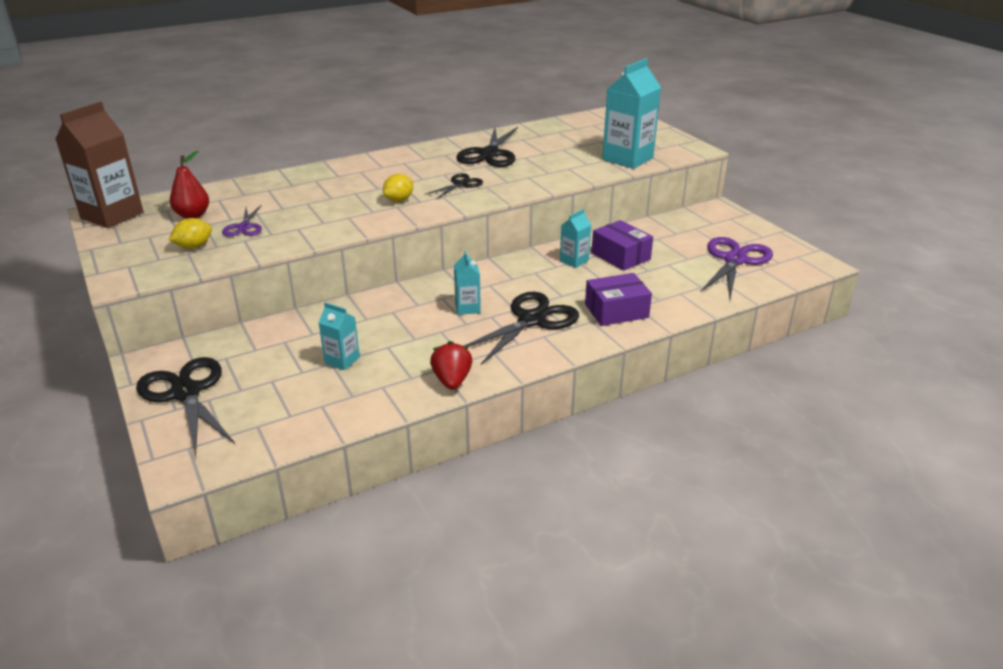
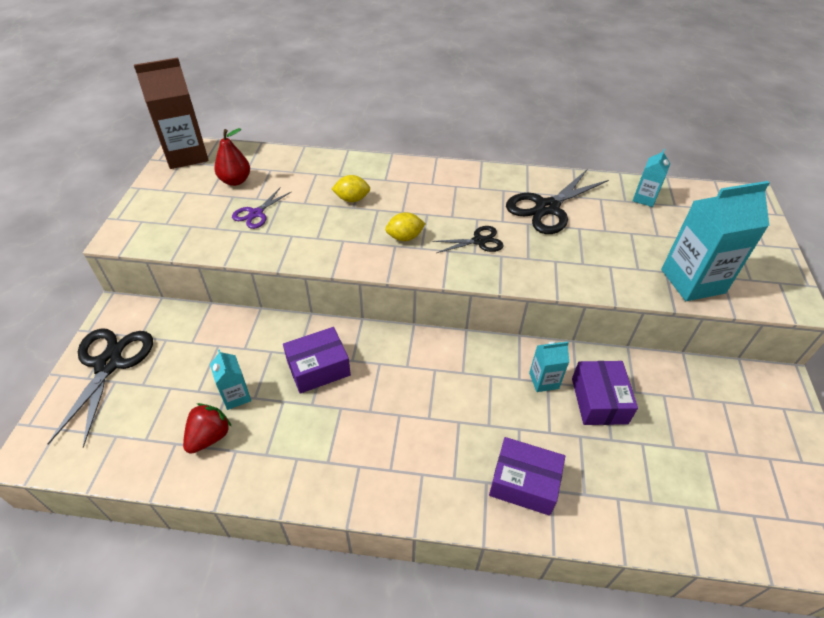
camera: 35 degrees right, 15 degrees up
(194, 246) = (201, 220): yellow lemon -> yellow lemon (352, 199)
(394, 319) = (318, 368): none -> purple box
(452, 381) = (292, 482): red strawberry -> red strawberry (209, 437)
(467, 308) = (389, 390): turquoise carton -> turquoise carton (644, 198)
(531, 320) = (430, 444): black scissors -> none
(735, 260) = (731, 482): purple scissors -> none

